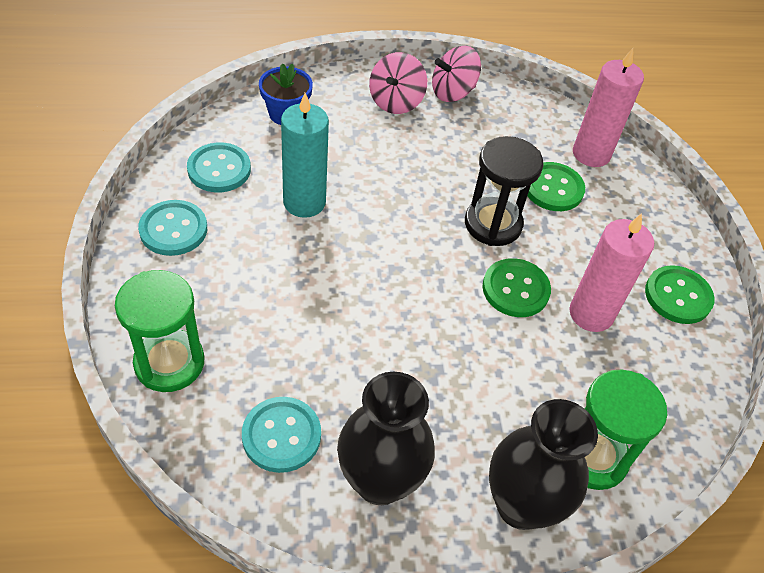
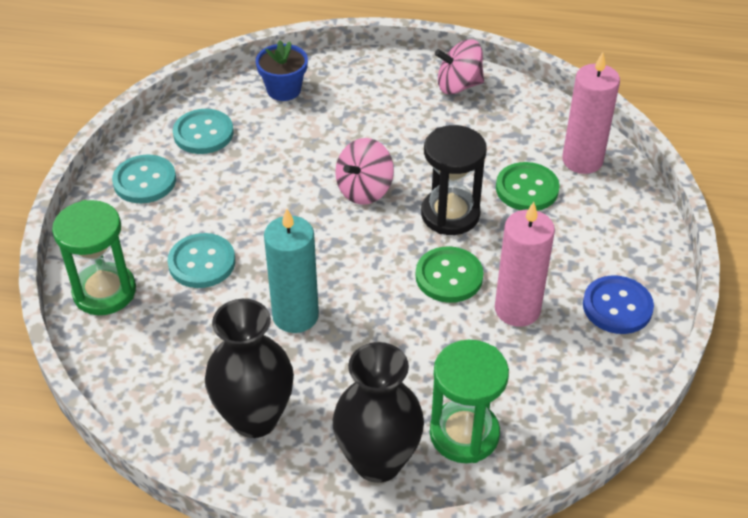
camera: 20 degrees right, 5 degrees down
(281, 435) = (181, 366): turquoise button -> turquoise button (202, 262)
(304, 202) = (272, 172): turquoise candle -> turquoise candle (295, 315)
(396, 101) = (396, 89): pink spinning top -> pink spinning top (364, 190)
(678, 296) = (617, 306): green button -> blue button

